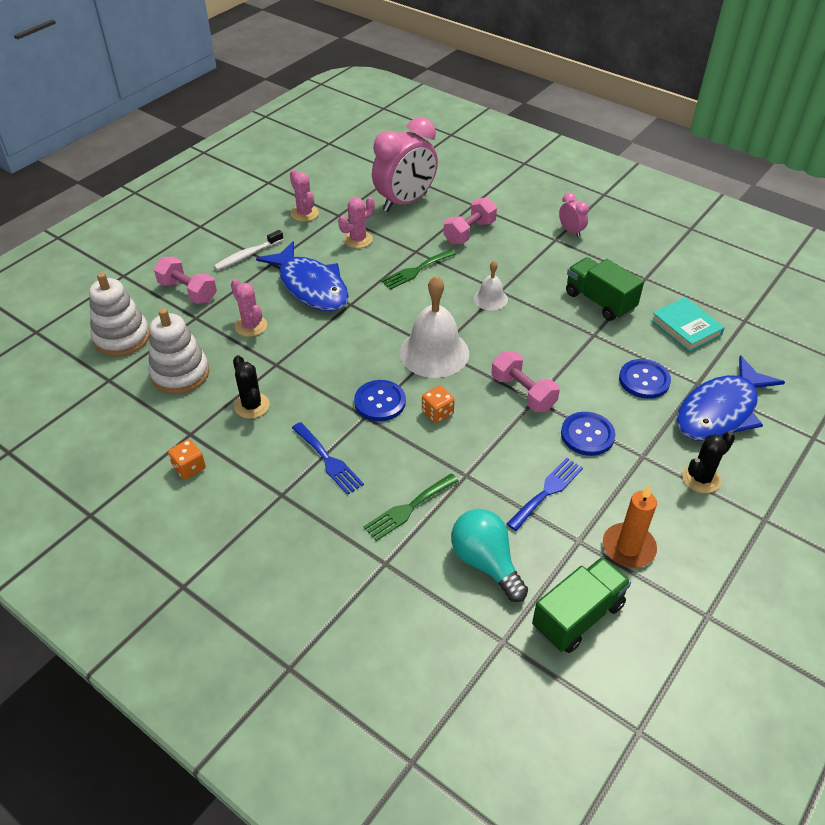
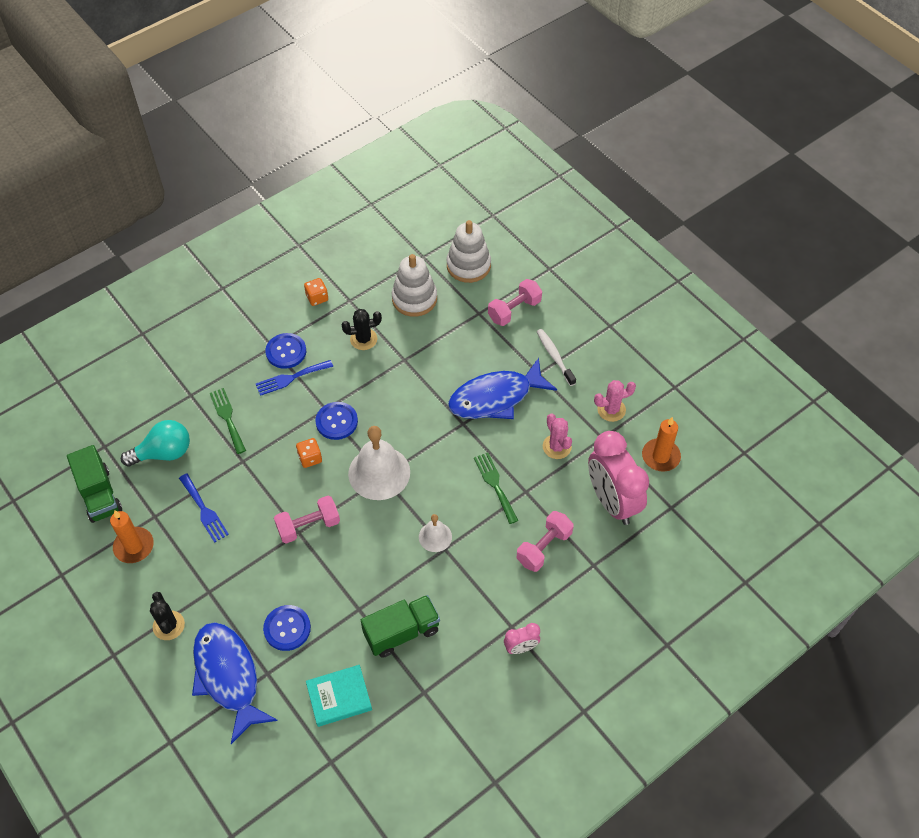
camera: 105 degrees right, 10 degrees up
(251, 326) = (456, 348): pink cactus -> none
(348, 182) = (660, 456): none -> orange candle
(469, 232) = (544, 547): pink dumbbell -> pink dumbbell turned 75 degrees clockwise
(587, 435) = (245, 558): blue button -> blue button (286, 352)

